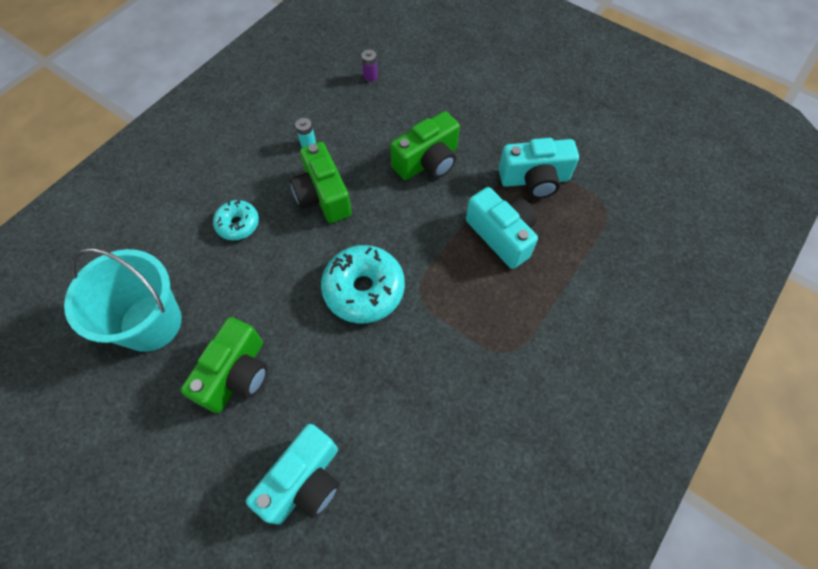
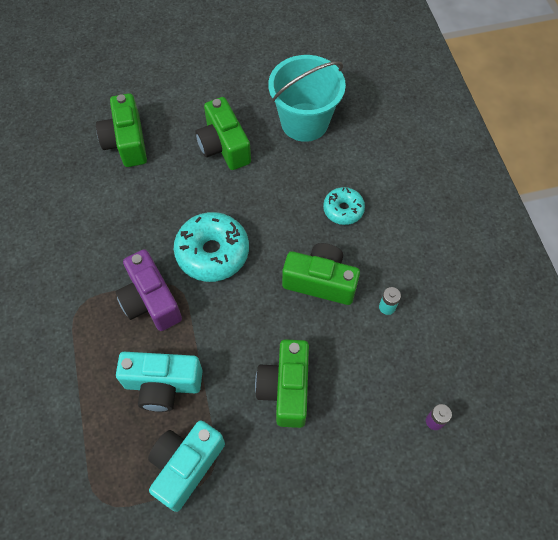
camera: 130 degrees right, 0 degrees up
(304, 481) = (127, 142): turquoise camera -> green camera
(449, 300) = (150, 301): none -> purple camera

